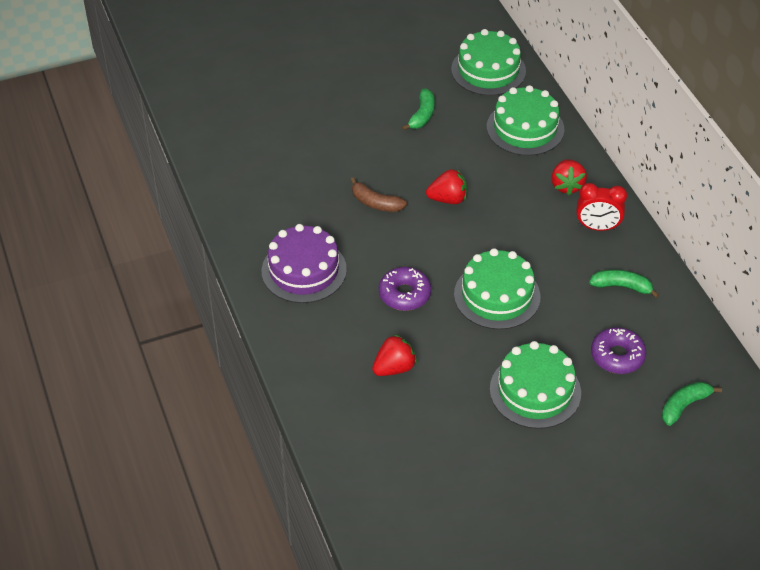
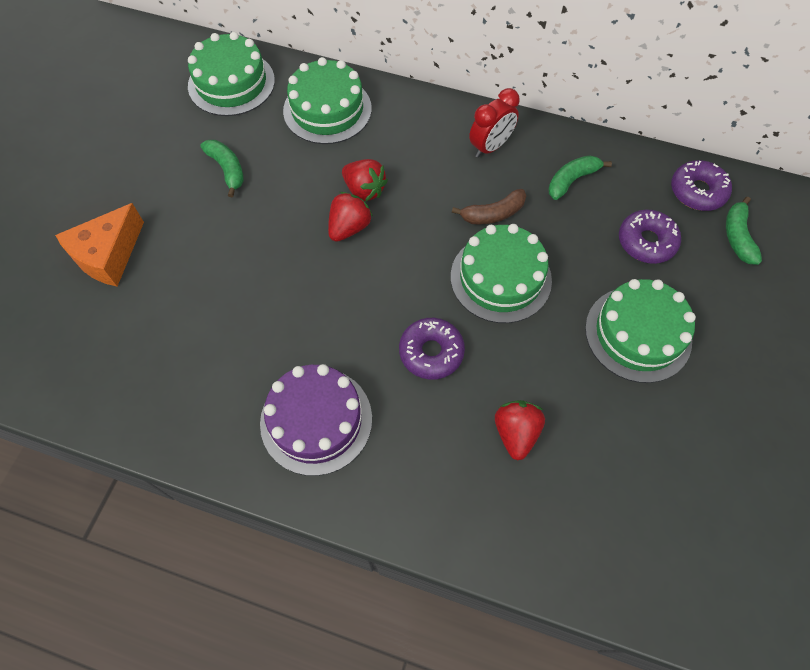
camera: 50 degrees left, 15 degrees up
(305, 109) = (108, 255): none -> orange cheese
(375, 203) = (293, 289): brown banana -> brown banana (493, 214)
(566, 186) = (423, 132): red strawberry -> red strawberry (364, 190)
(698, 362) = (697, 191): none -> purple donut

